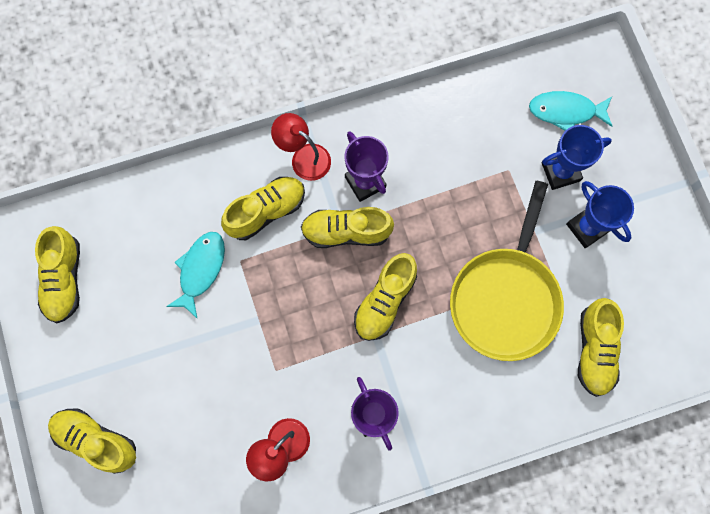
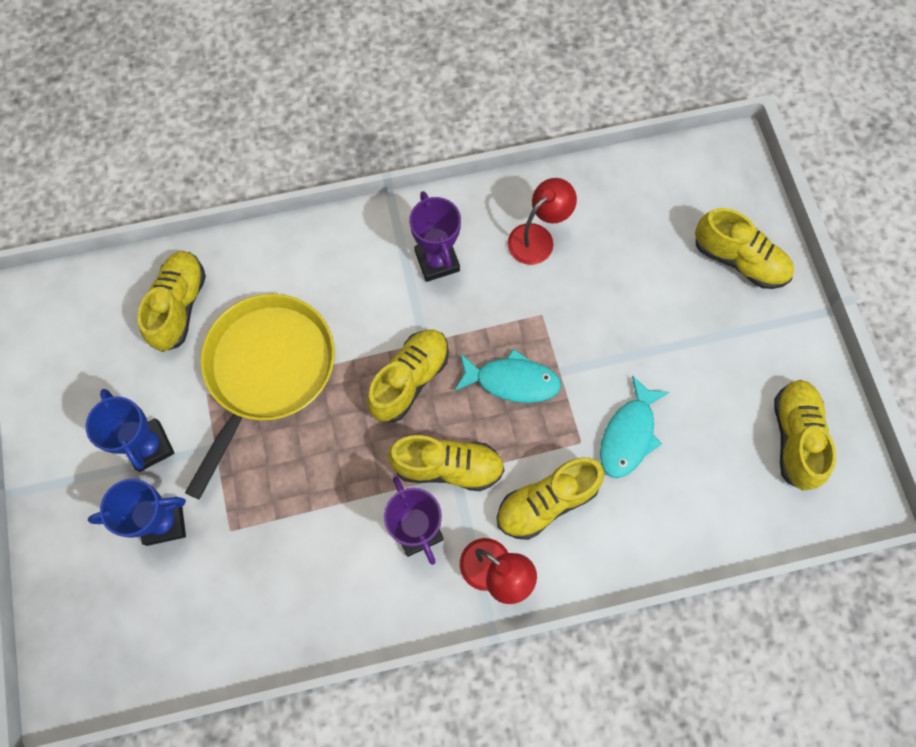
camera: 175 degrees left, 5 degrees down
(565, 111) = (135, 607): turquoise fish -> turquoise fish (512, 381)

